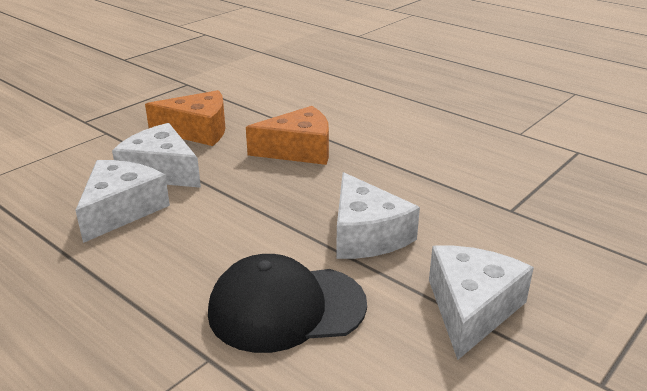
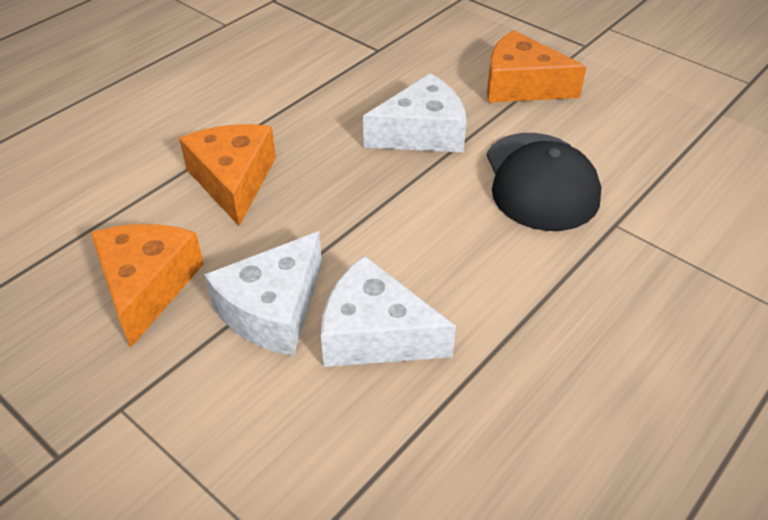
camera: 90 degrees left, 15 degrees up
(471, 309) = (521, 85): white cheese -> orange cheese

